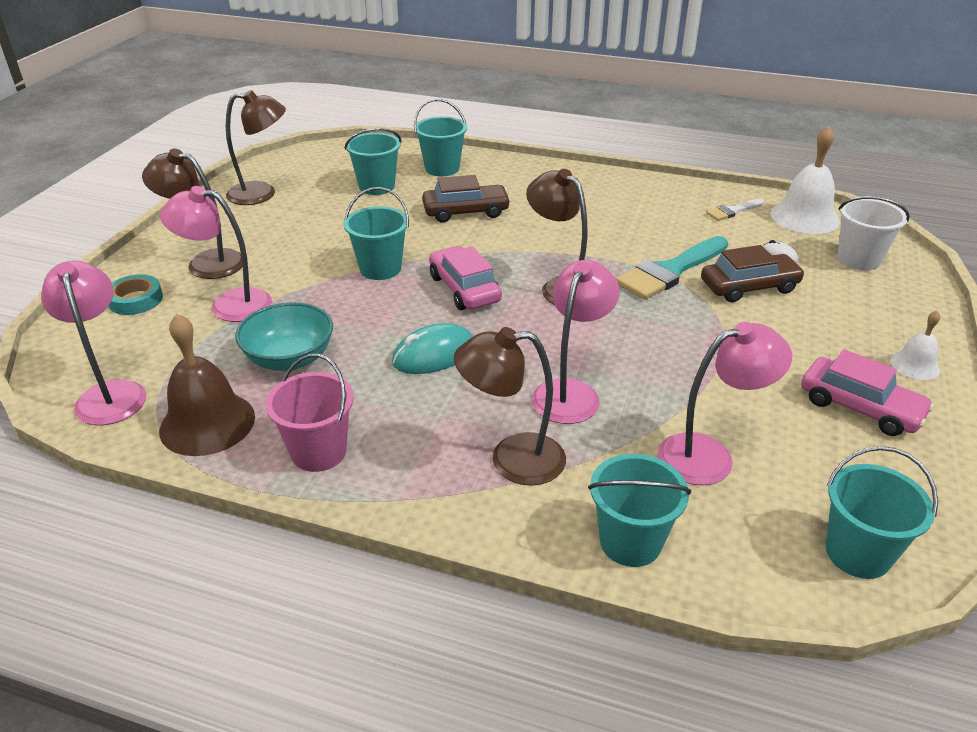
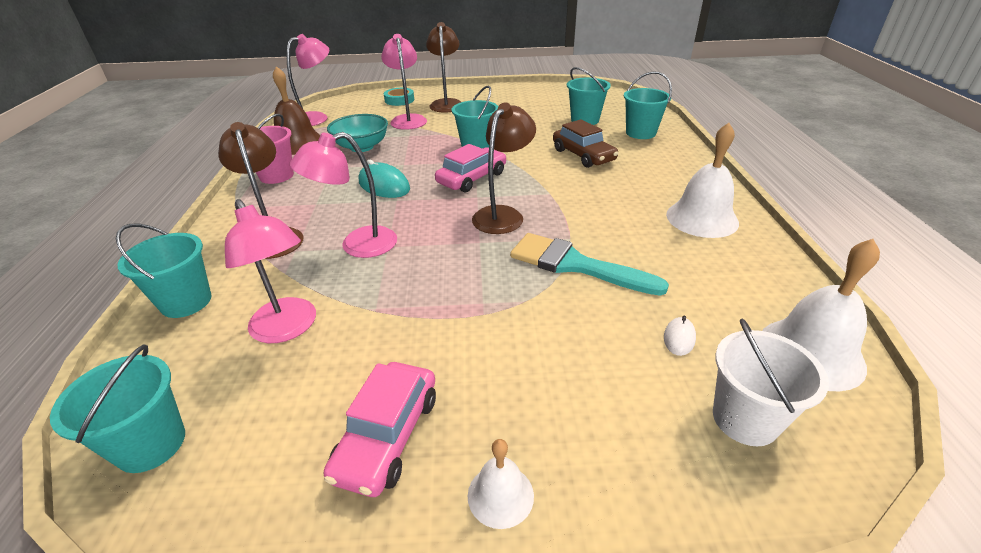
camera: 70 degrees right, 0 degrees up
(262, 194) = (536, 95): brown lamp -> none
(571, 392) = (357, 245): pink lamp -> pink lamp turned 150 degrees clockwise
(628, 195) = (702, 218): none -> white bell
(732, 211) = (752, 289): white brush -> none
(749, 287) = (586, 321): brown car -> none

